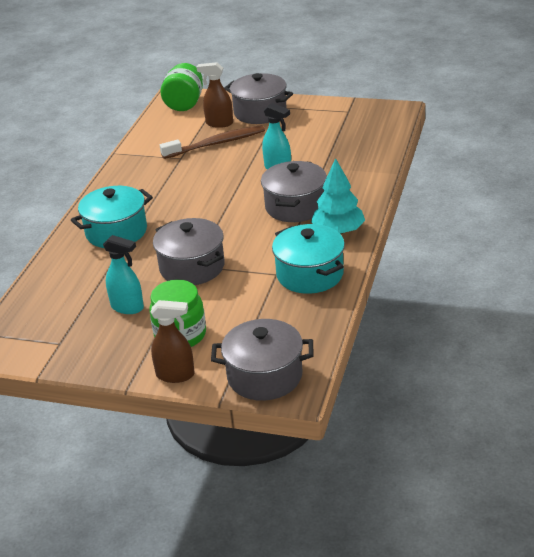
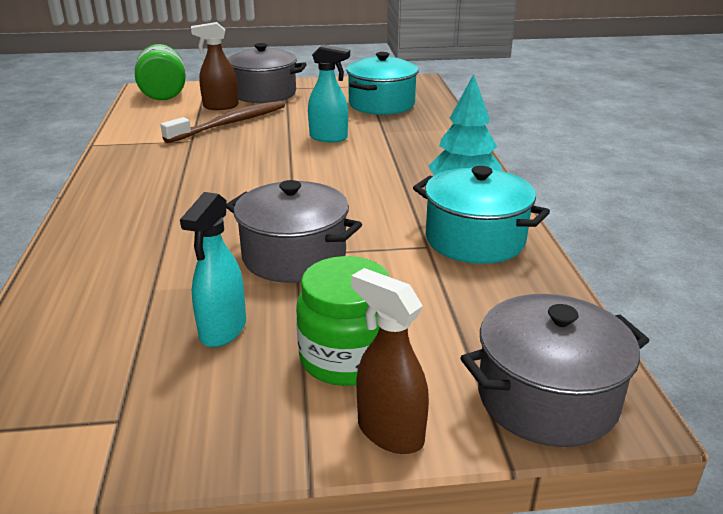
camera: 25 degrees left, 5 degrees down
(116, 232) = (143, 229): turquoise pot -> turquoise pot (381, 104)
(127, 307) = (222, 330): turquoise spray bottle -> turquoise spray bottle turned 105 degrees clockwise
(176, 375) = (389, 432): brown spray bottle -> brown spray bottle turned 120 degrees counterclockwise
(295, 206) = (384, 170): grey pot -> none

